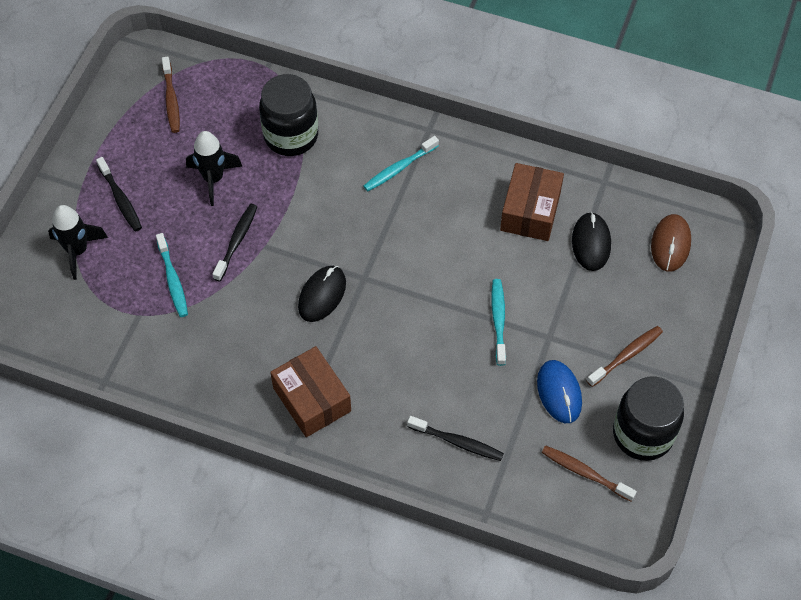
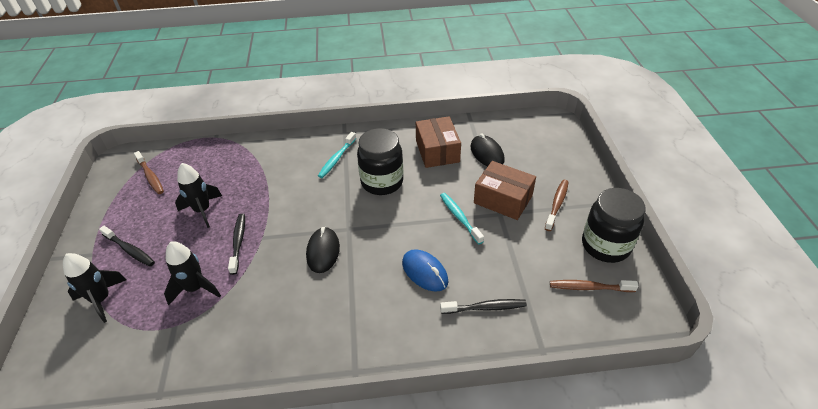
camera: 25 degrees left, 15 degrees down
(173, 280) = (195, 288): turquoise toothbrush -> black rocket
(291, 136) = (250, 167): black jar -> black jar (382, 182)
(312, 399) = (354, 327): brown box -> brown box (503, 199)
(559, 393) = (532, 244): blue mouse -> blue mouse (424, 272)
(670, 244) = (534, 137): brown mouse -> none

